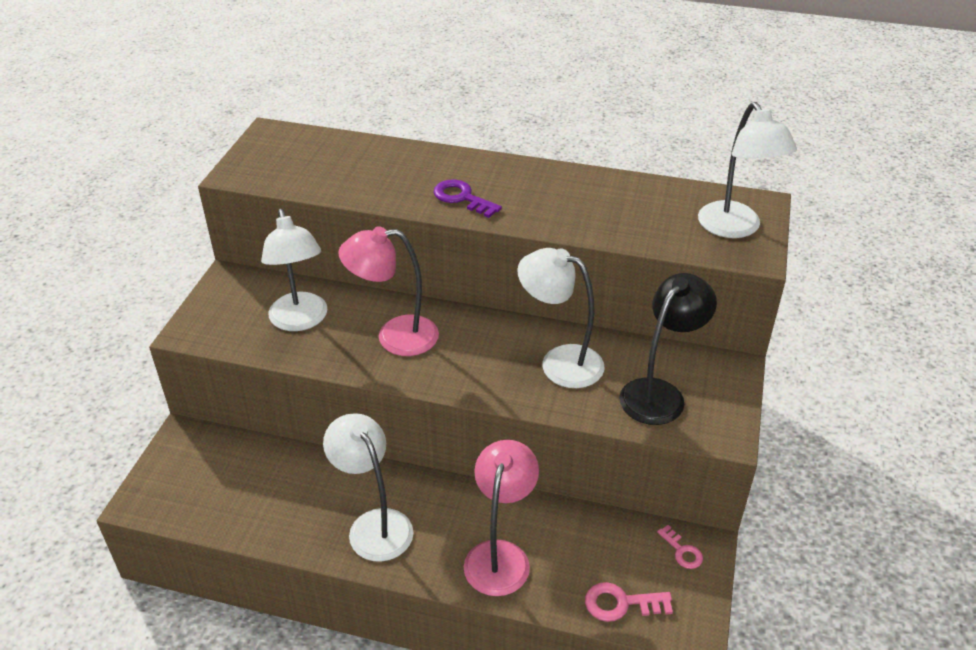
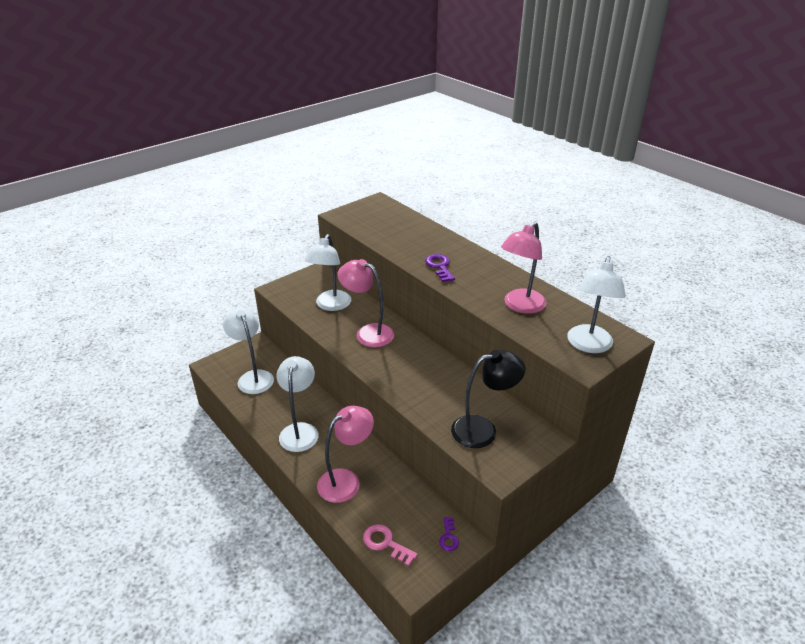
camera: 35 degrees right, 5 degrees down
(559, 362) = (442, 385): white lamp -> white lamp (253, 377)
(614, 211) = (520, 306): none -> pink lamp
(682, 551) = (448, 537): pink key -> purple key

